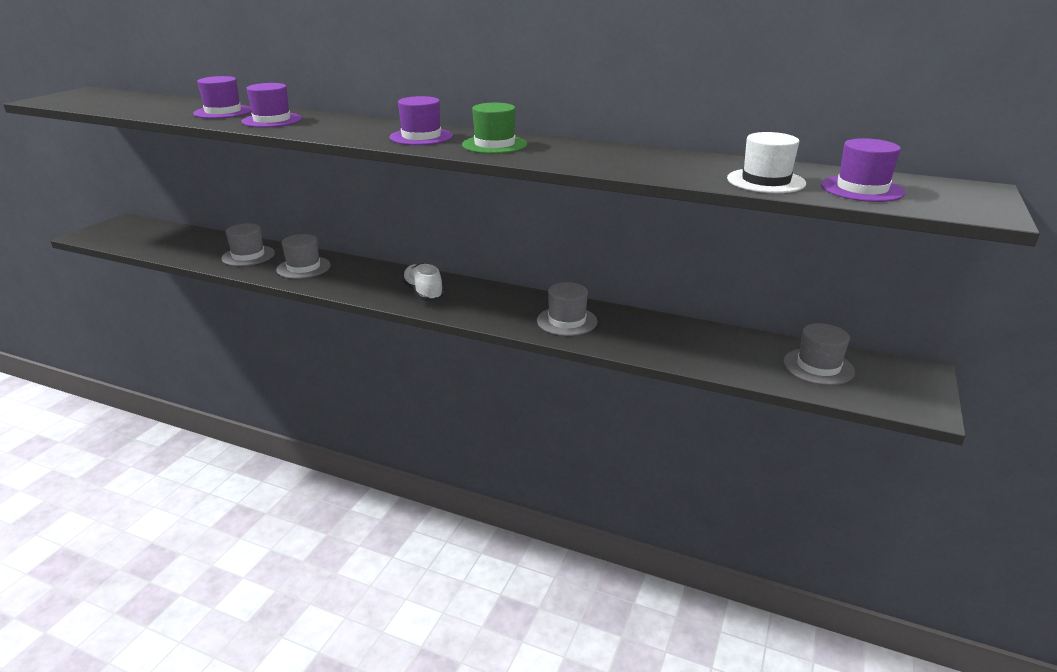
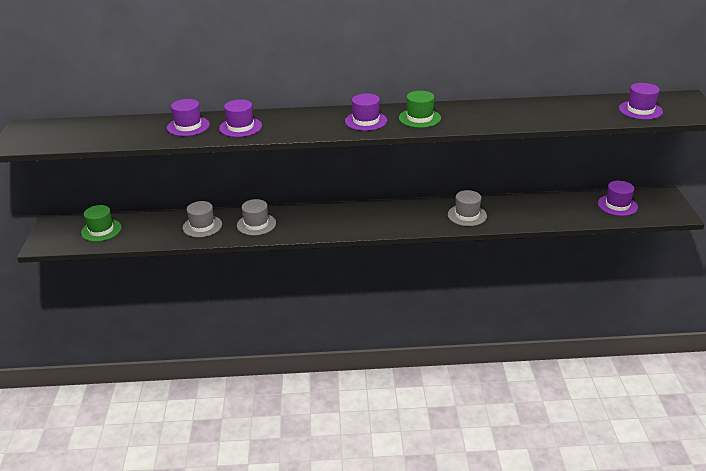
camera: 25 degrees left, 5 degrees up
(153, 236) = (101, 230): none -> green hat
(423, 293) = (361, 220): white shoe -> none
(766, 181) = (593, 115): white hat -> none
(818, 366) = (617, 205): grey hat -> purple hat

